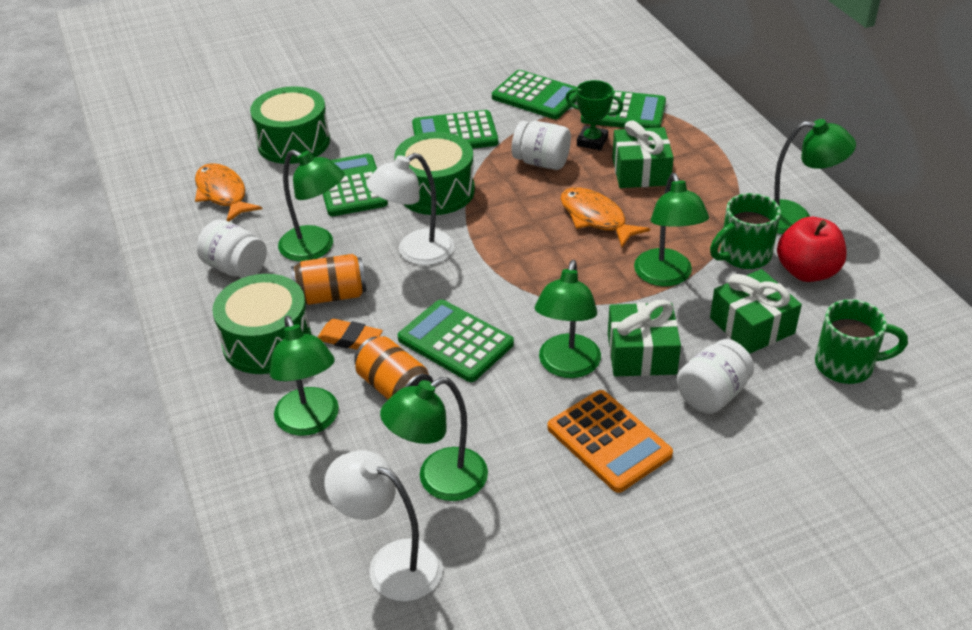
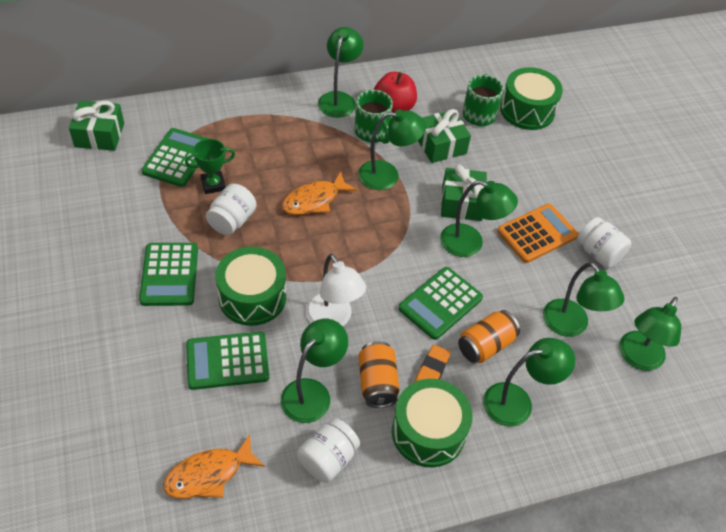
camera: 90 degrees left, 10 degrees up
(293, 142) = (137, 408): green drum -> green drum (527, 110)
(391, 563) = (637, 358): white lamp -> green lamp
(536, 96) = (131, 209): green calculator -> none
(592, 141) = (213, 184): green trophy -> green trophy turned 45 degrees clockwise
(641, 171) = (263, 164): green gift -> green gift (99, 135)
(712, 394) = (499, 177): white jar -> white jar (598, 253)

